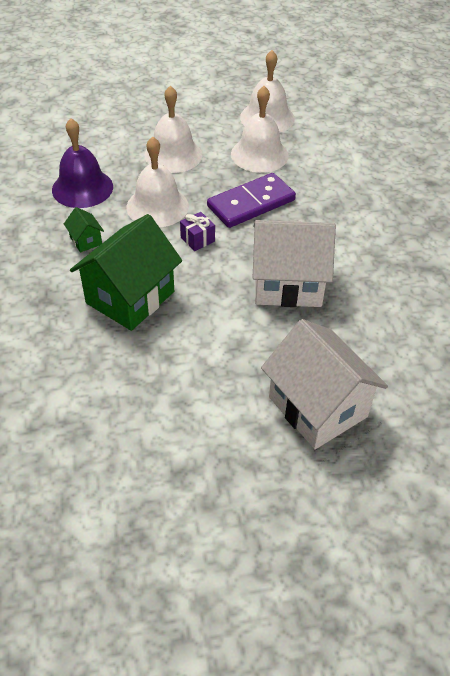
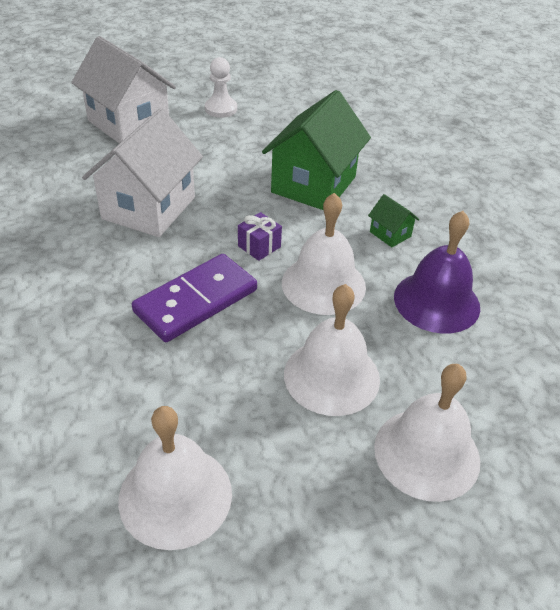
camera: 170 degrees right, 5 degrees down
(203, 427) = (221, 109): none -> white pawn
(259, 154) = (187, 394): white bell -> white bell (427, 453)
(287, 284) = (149, 208): white house -> white house turned 60 degrees counterclockwise

